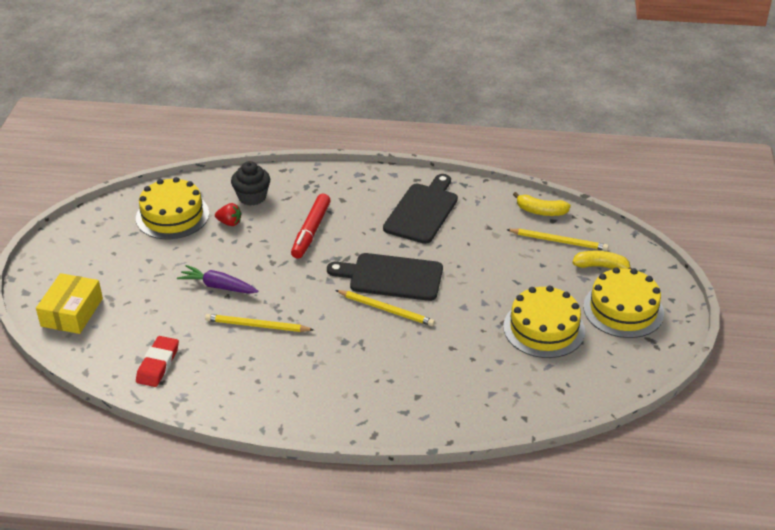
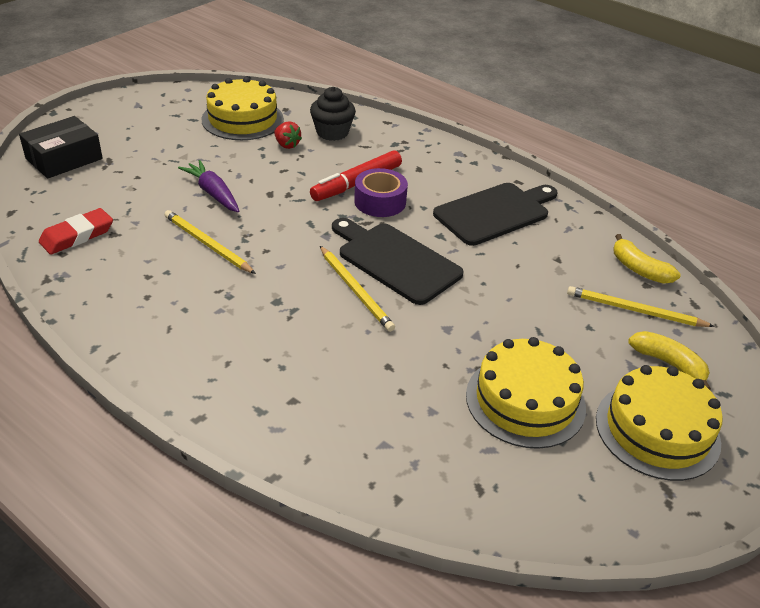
camera: 30 degrees right, 0 degrees up
(72, 312) = (64, 158): yellow box -> black box
(340, 238) = (380, 202): none -> purple tape
(559, 241) = (634, 310): yellow pencil -> yellow pencil turned 150 degrees clockwise

